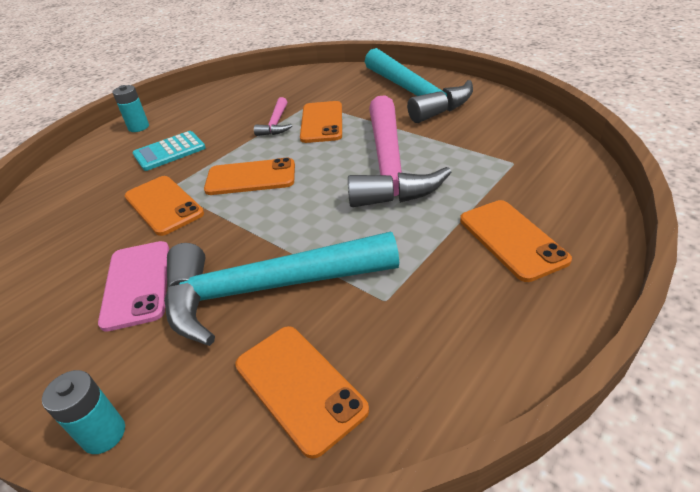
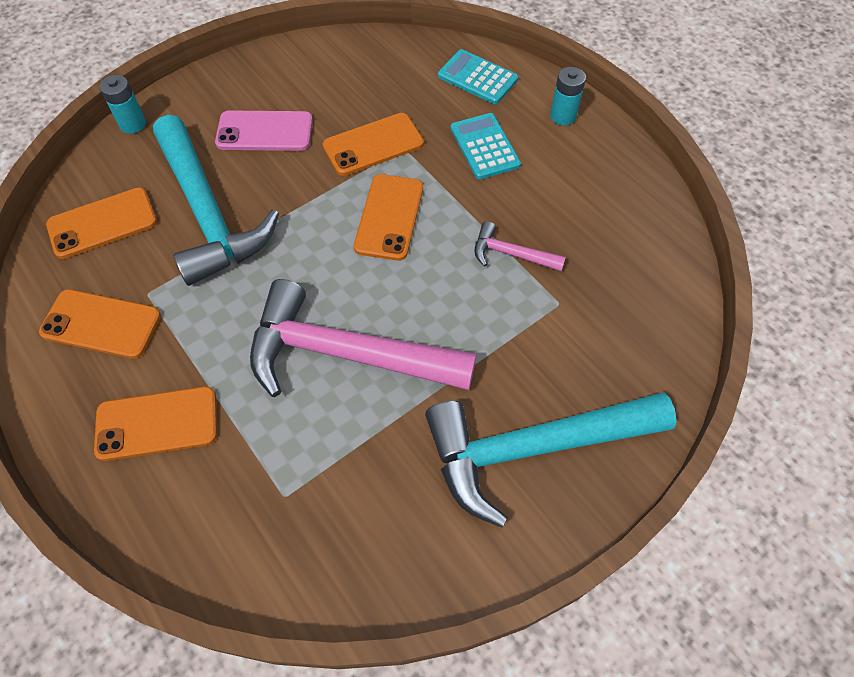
camera: 100 degrees right, 20 degrees up
(83, 170) = (477, 78): none -> turquoise calculator
(265, 289) = (208, 214): turquoise hammer -> turquoise hammer turned 150 degrees clockwise
(322, 122) = (492, 306): orange phone -> orange phone (101, 324)

